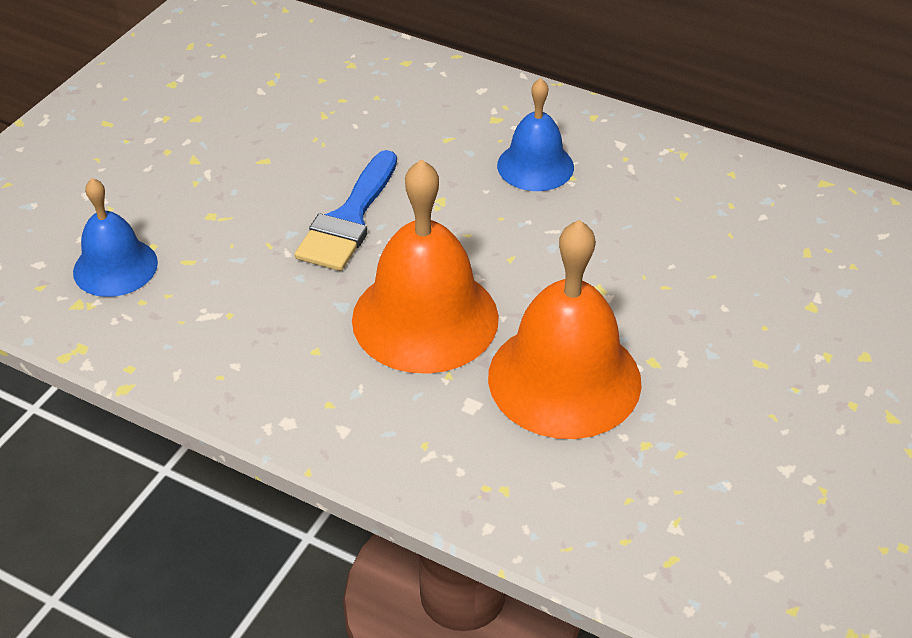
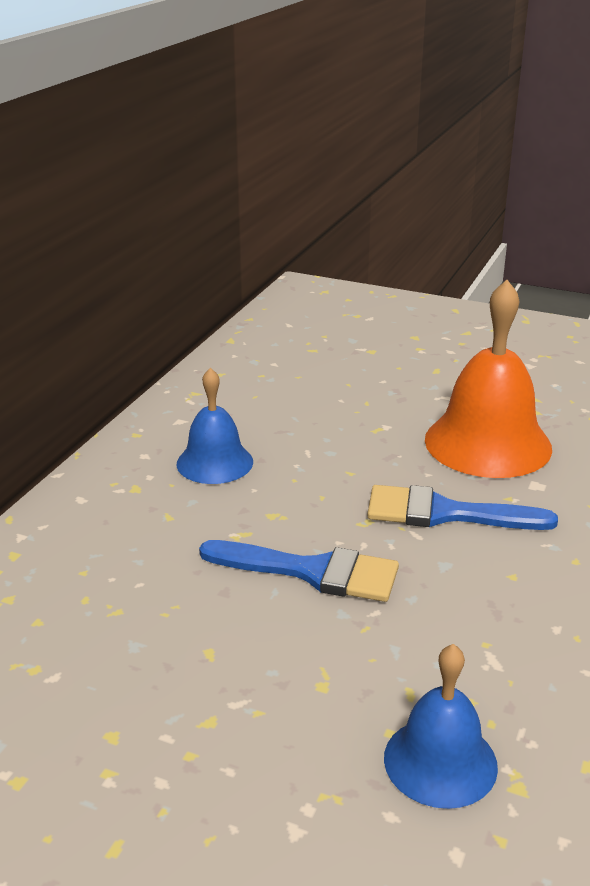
camera: 95 degrees left, 15 degrees down
(425, 318) = (444, 513): orange bell -> blue brush

